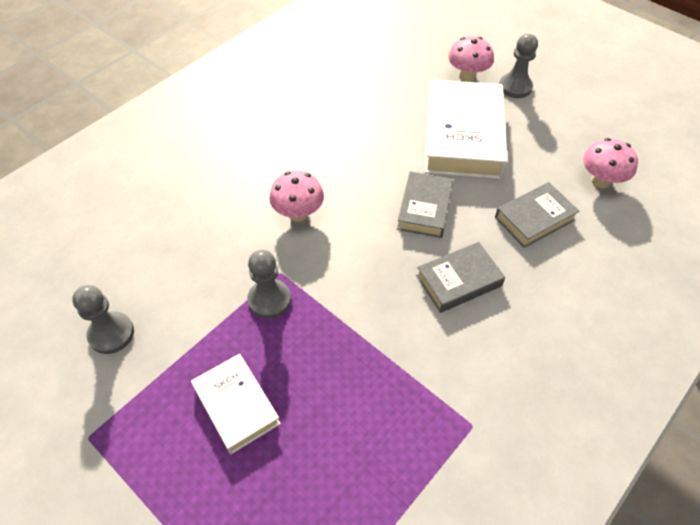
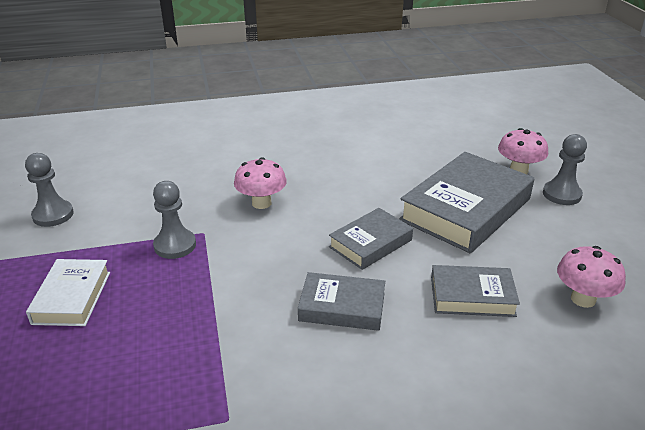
camera: 35 degrees right, 20 degrees down
(462, 136) = (465, 209): white book -> grey book

